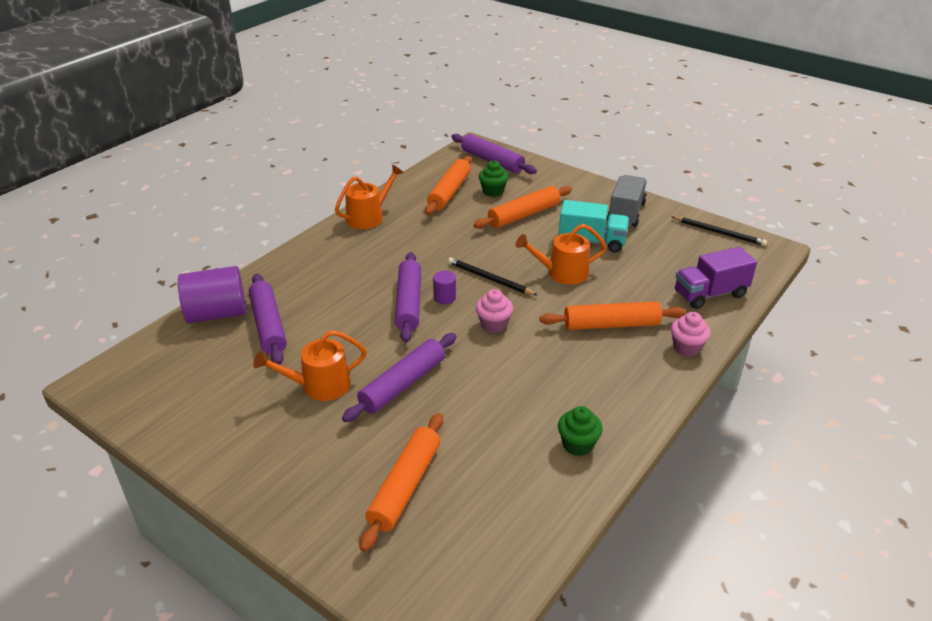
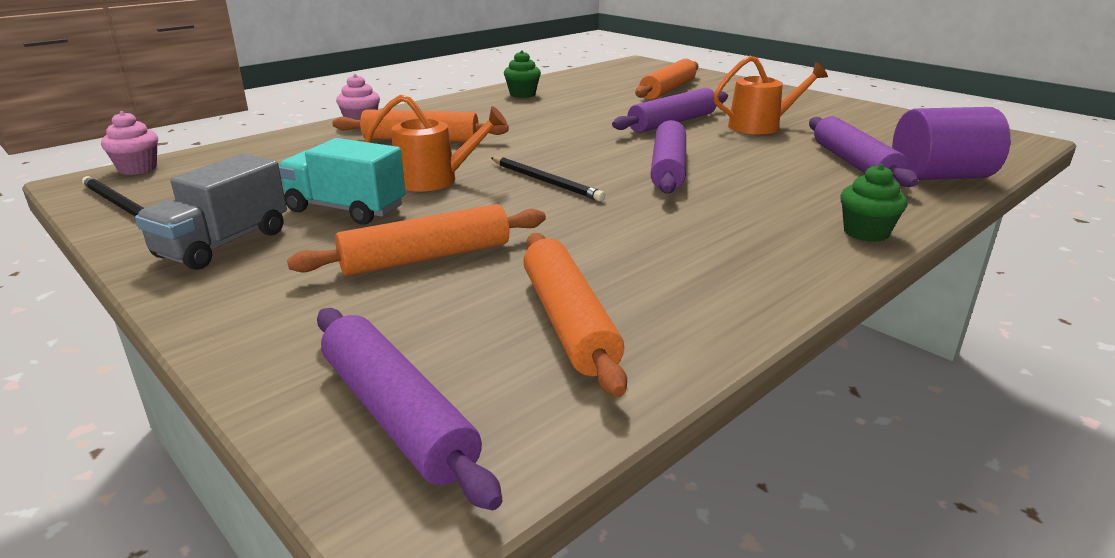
camera: 170 degrees left, 10 degrees down
(368, 217) = (763, 281): orange watering can -> none
(444, 297) = (617, 170): purple cylinder -> none
(449, 192) = (568, 322): orange rolling pin -> orange rolling pin turned 45 degrees counterclockwise
(493, 191) = (458, 313): green cupcake -> green cupcake (866, 233)
(494, 325) = (561, 147): pink cupcake -> pink cupcake (138, 169)
(710, 294) = (265, 151): purple truck -> none

